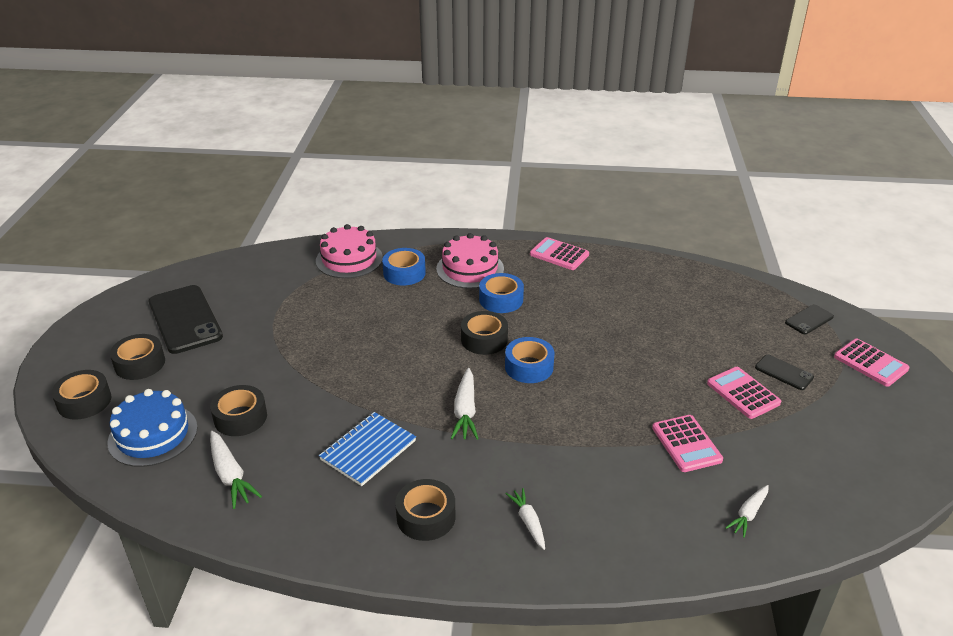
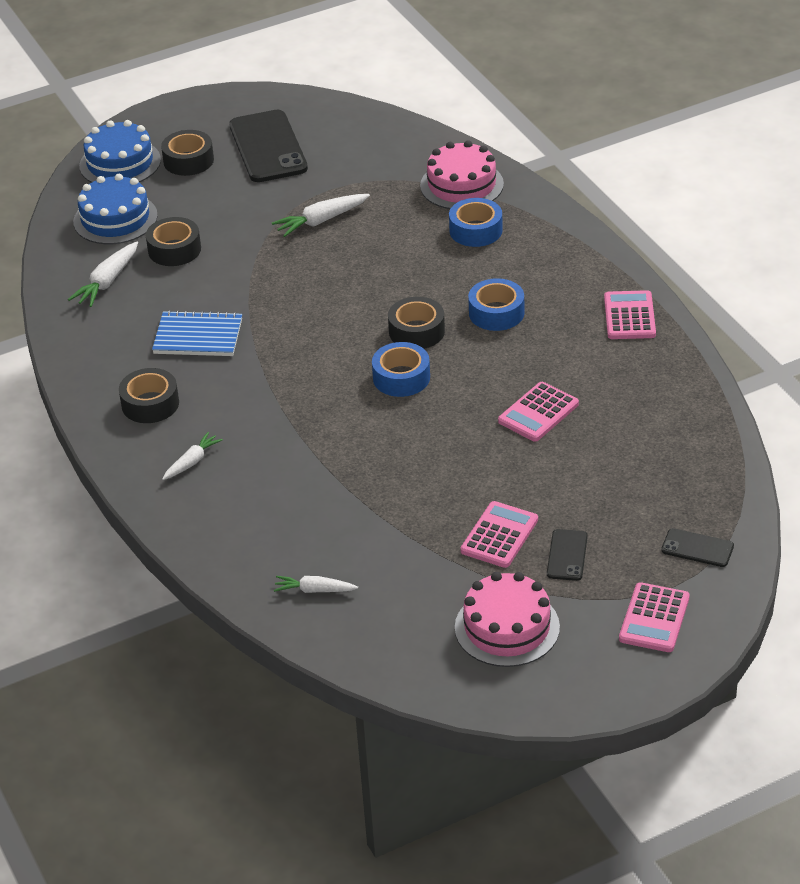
camera: 60 degrees right, 5 degrees up
(84, 401) = (120, 163): black tape -> blue cake
(185, 319) = (268, 147): black phone -> black phone turned 45 degrees counterclockwise
(465, 411) = (298, 367): white carrot -> white carrot (321, 221)
(470, 269) = (531, 268): pink cake -> pink cake (507, 627)
(686, 444) = (379, 521): pink calculator -> pink calculator (538, 413)

